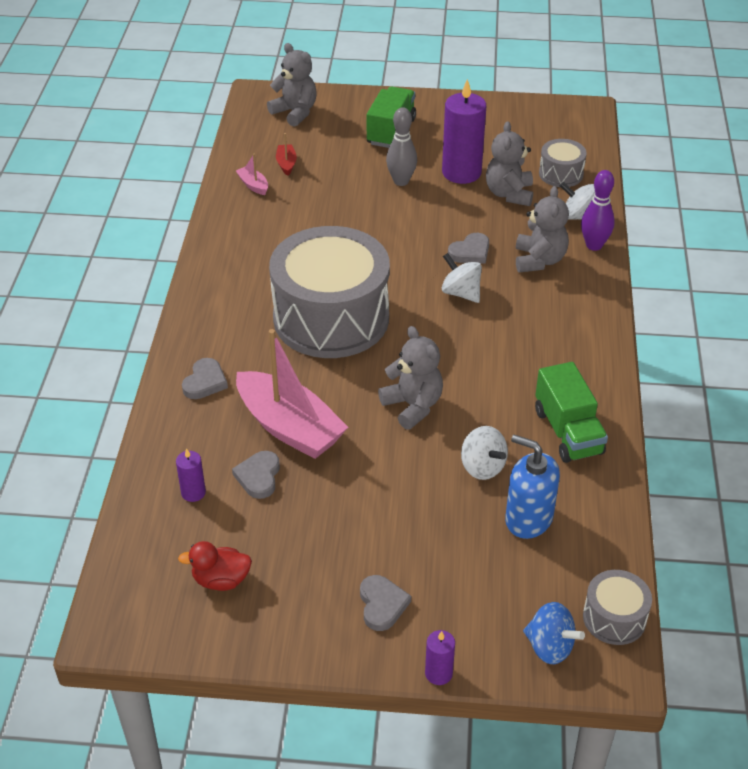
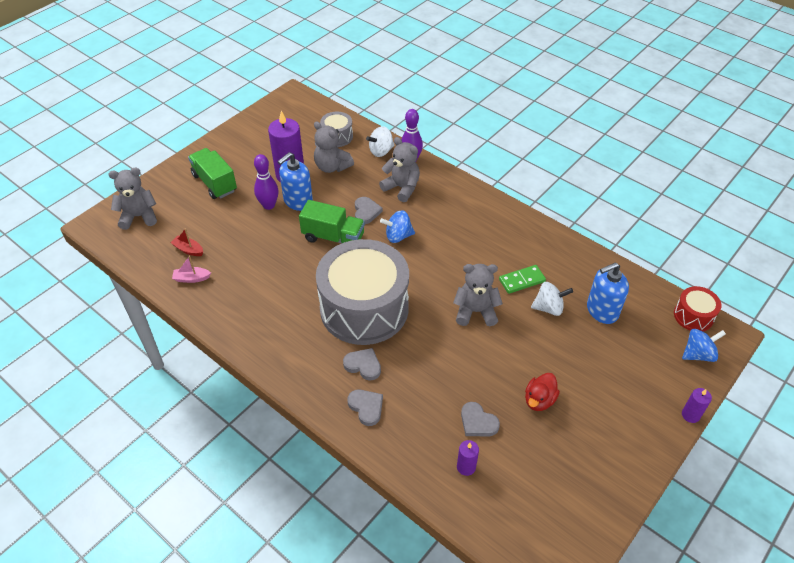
camera: 55 degrees left, 5 degrees up
(221, 580) = (554, 490): red duck -> red duck (539, 400)
(289, 427) = (446, 383): pink boat -> none
(382, 604) = (625, 414): grey heart -> grey heart (363, 365)
(401, 181) = (269, 205): grey bowling pin -> purple bowling pin
(429, 197) = (298, 201): none -> blue soap dispenser
(461, 293) = (398, 236): white spinning top -> blue spinning top
(502, 424) = (522, 280): none -> green domino
(568, 432) = (548, 256): green truck -> green truck (333, 237)
(614, 618) = (693, 316): grey drum -> red drum

